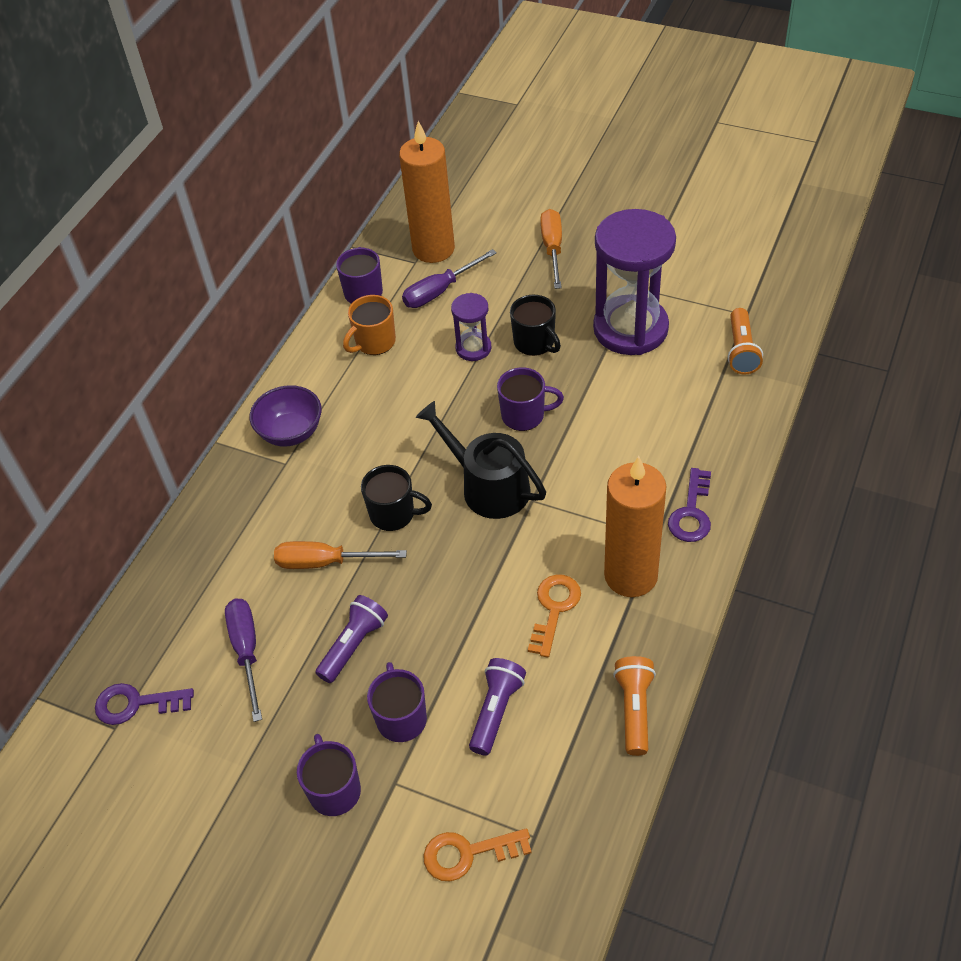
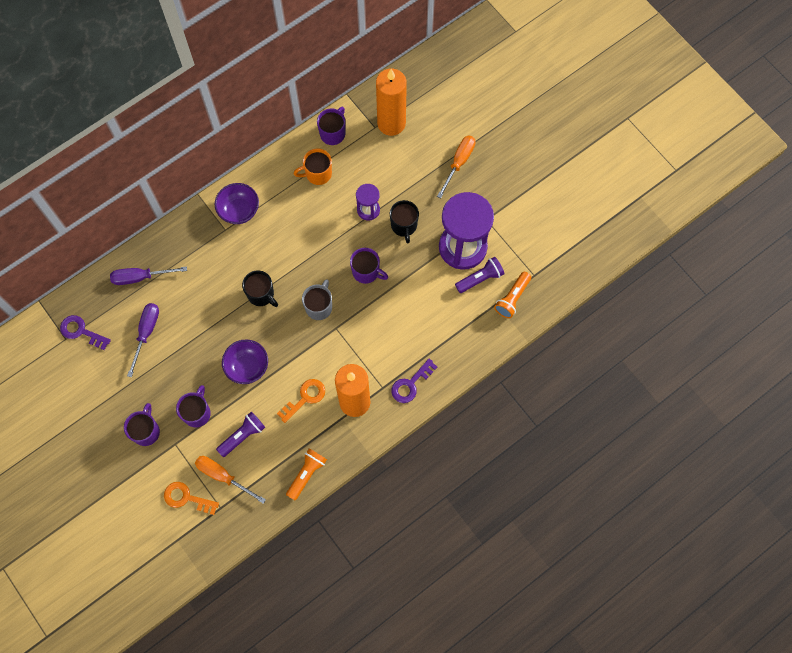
camera: 25 degrees right, 20 degrees up
(325, 562) = (211, 304): orange screwdriver -> orange screwdriver (223, 476)
(354, 645) = (198, 360): purple flashlight -> purple flashlight (480, 278)
(437, 614) = (247, 367): none -> purple bowl
(440, 291) = (375, 157): purple screwdriver -> purple screwdriver (140, 277)
(489, 487) = (319, 307): black watering can -> grey mug

